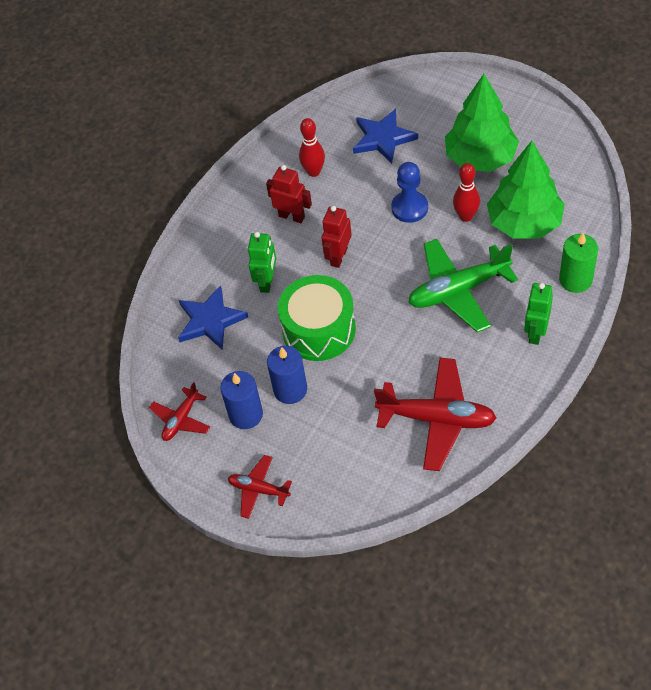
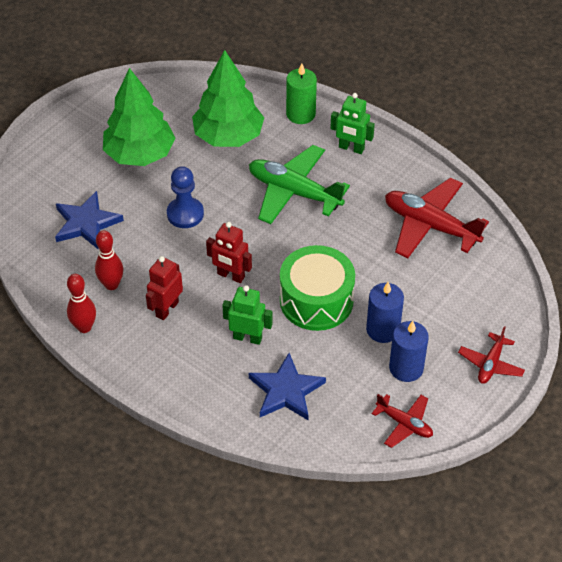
camera: 90 degrees left, 5 degrees down
(437, 419) = (430, 226): red plane -> red plane turned 75 degrees counterclockwise
(458, 290) = (294, 192): green plane -> green plane turned 135 degrees clockwise
(466, 216) = (208, 174): red bowling pin -> red bowling pin (84, 327)

